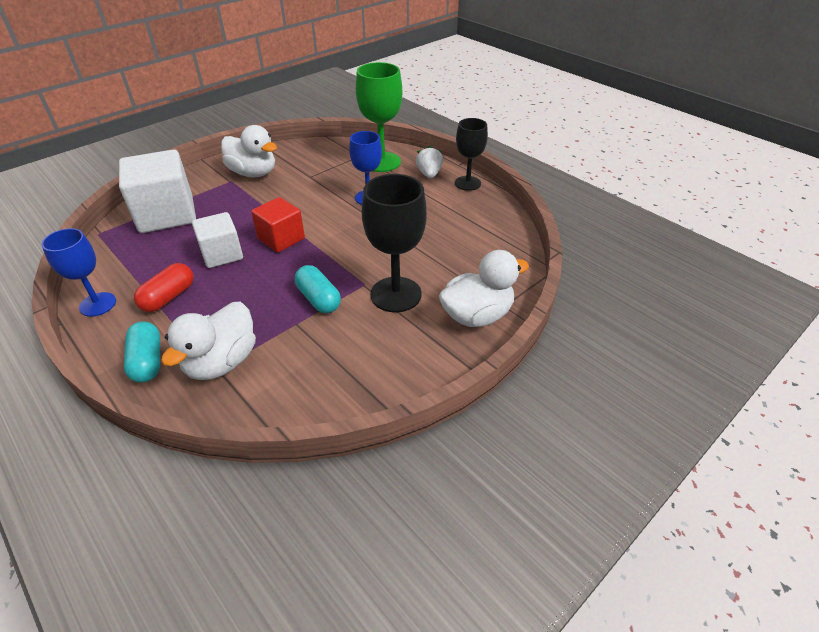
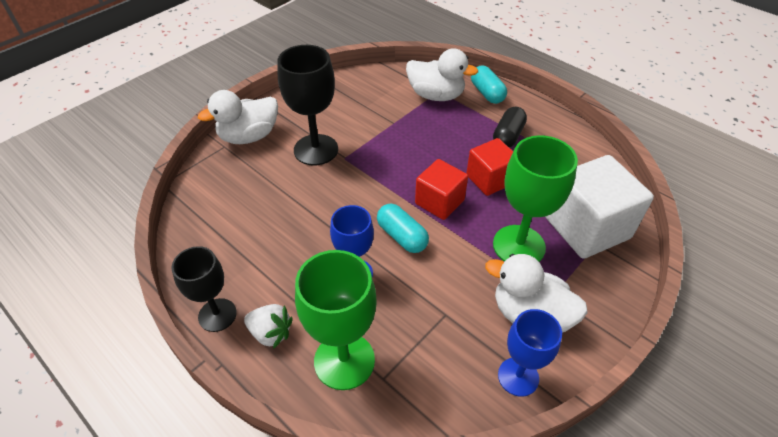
camera: 175 degrees right, 5 degrees up
(98, 304) = (560, 127): blue goblet -> blue goblet (518, 376)
(169, 297) = (508, 136): red capsule -> black capsule
(222, 254) = (489, 179): white cube -> red cube
(222, 362) = (436, 95): white duck -> white duck turned 90 degrees clockwise
(233, 206) = (519, 246): none -> green goblet
(318, 299) = (381, 142): turquoise capsule -> turquoise capsule (402, 236)
(429, 174) = (270, 333): white strawberry -> white strawberry turned 60 degrees counterclockwise

